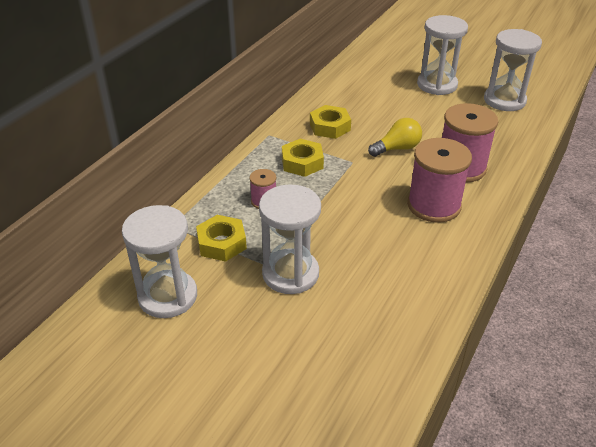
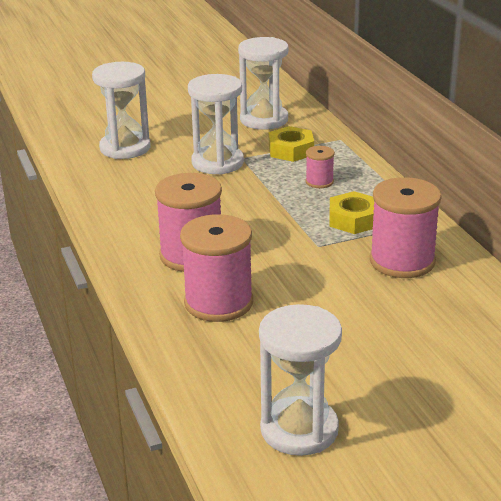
camera: 130 degrees right, 10 degrees down
(330, 127) = (402, 261): yellow nut -> pink spool
(397, 148) = (305, 282): yellow light bulb -> none
(437, 85) = (412, 393): white hourglass -> white hourglass (125, 148)

